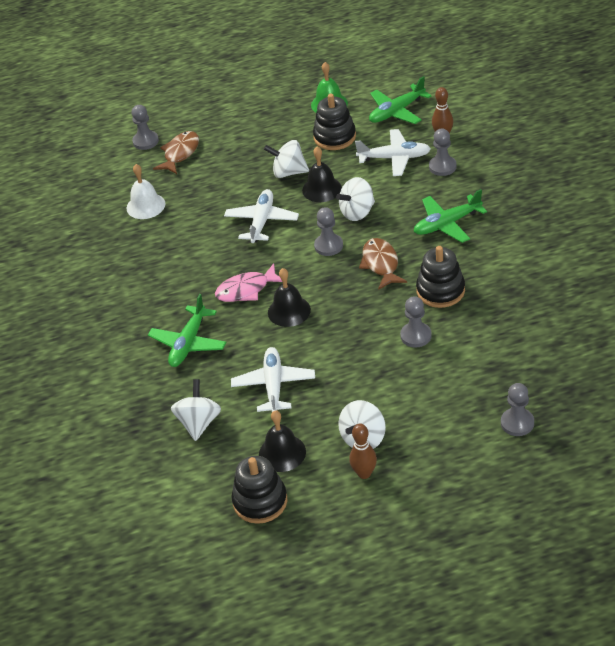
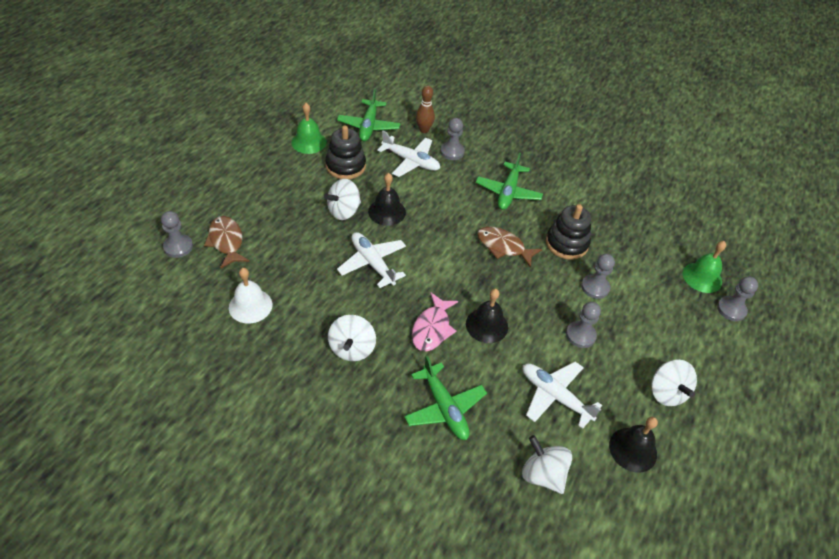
camera: 55 degrees left, 5 degrees up
(260, 501) = (672, 506): black stacking toy -> none
(328, 246) = (449, 254): grey pawn -> grey pawn (580, 335)
(357, 212) = (436, 216): white spinning top -> white spinning top (352, 348)
(364, 473) = (703, 420): brown bowling pin -> none
(394, 158) = (411, 161): white plane -> white plane turned 75 degrees clockwise
(530, 385) = (702, 277): none -> green bell

